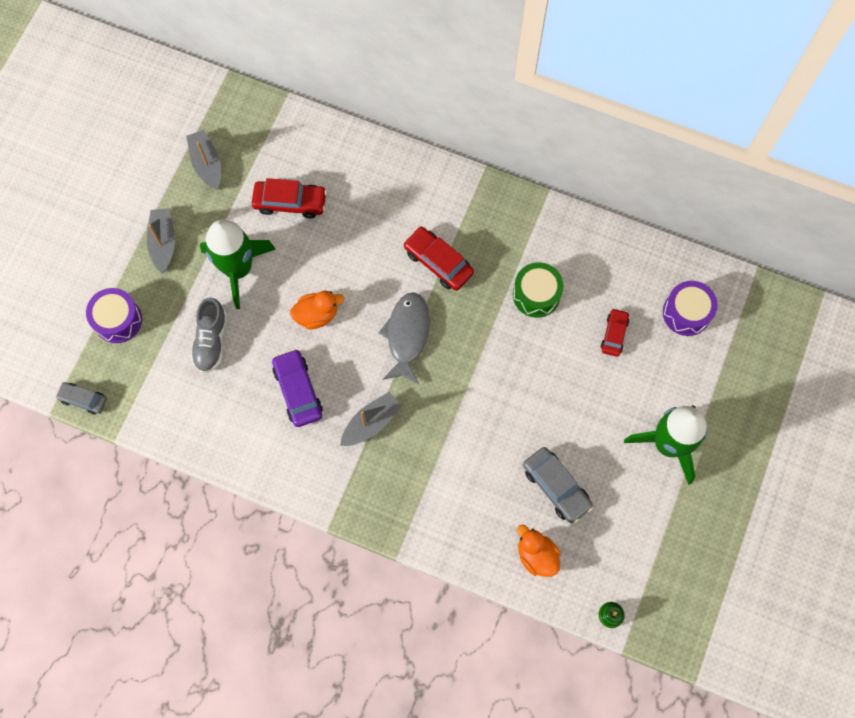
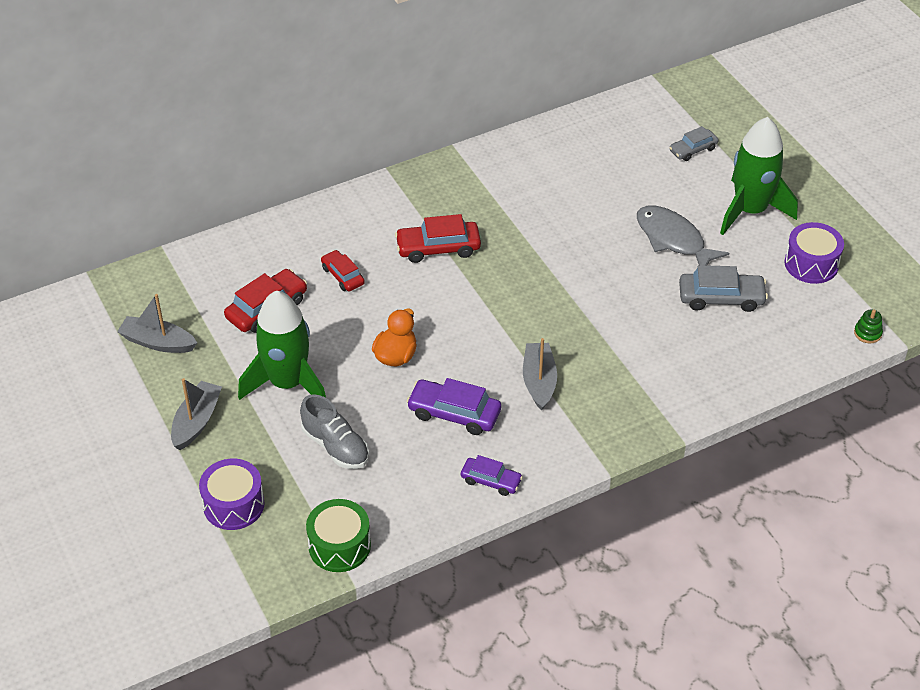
camera: 50 degrees left, 25 degrees down
(83, 399) = (284, 584): grey car -> grey car (693, 149)
(163, 242) = (196, 421): grey boat -> grey boat turned 75 degrees clockwise
(260, 458) = (491, 481): none -> purple car
(407, 335) = (483, 308): grey fish -> grey fish (673, 239)
(536, 295) = (536, 207): green drum -> green drum (339, 546)
(536, 555) = (770, 347): orange duck -> none
(614, 334) = (622, 184): red car -> red car (343, 276)
(686, 313) = (648, 134): purple drum -> purple drum (811, 264)

